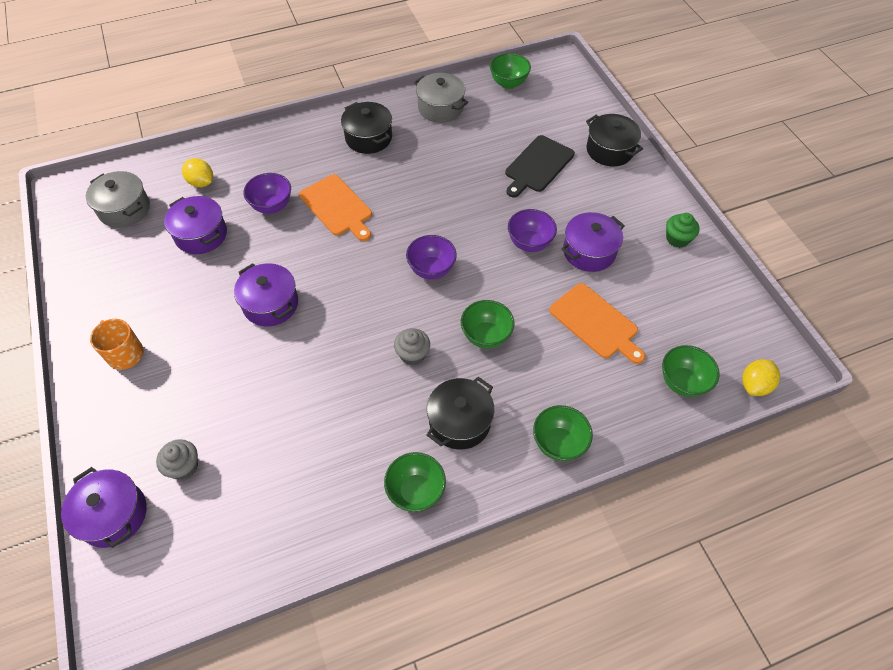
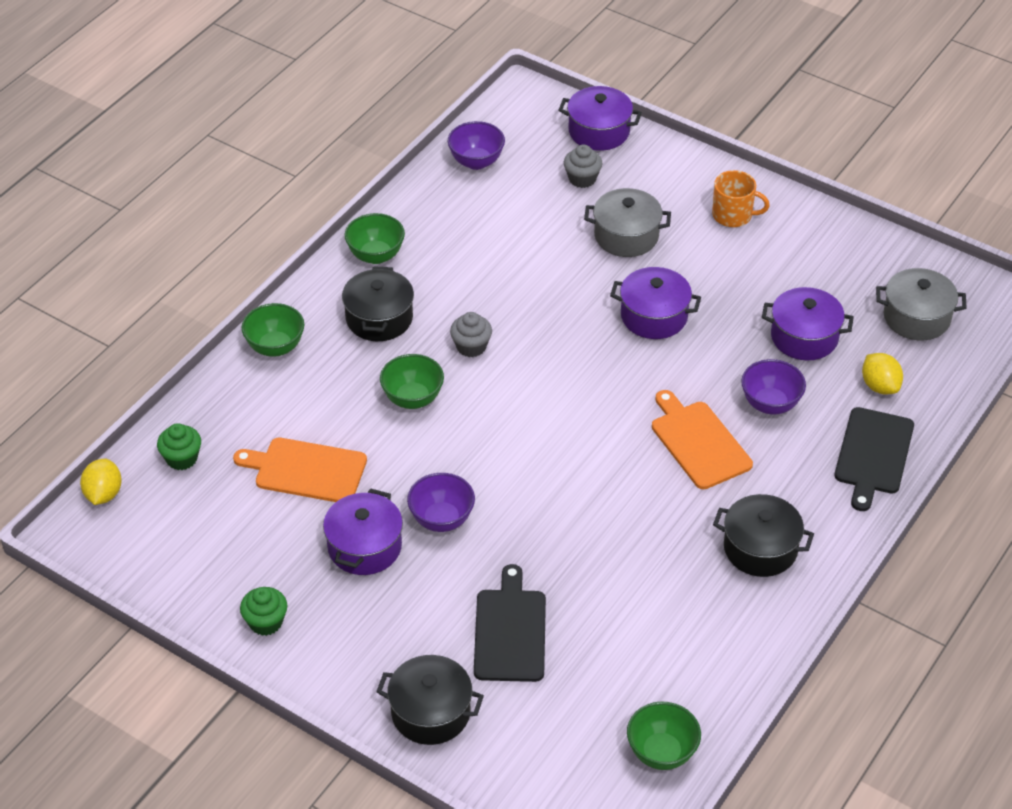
camera: 145 degrees right, 10 degrees down
(201, 182) = (880, 386): yellow lemon -> yellow lemon turned 60 degrees clockwise
(255, 150) = (873, 455): none -> black cutting board
(337, 207) = (698, 442): orange cutting board -> orange cutting board turned 45 degrees clockwise
(431, 270) = (526, 432): purple bowl -> purple bowl (476, 162)
(440, 108) = (716, 649): grey pot -> grey pot (626, 236)
(682, 382) = (182, 458): green bowl -> green cupcake

